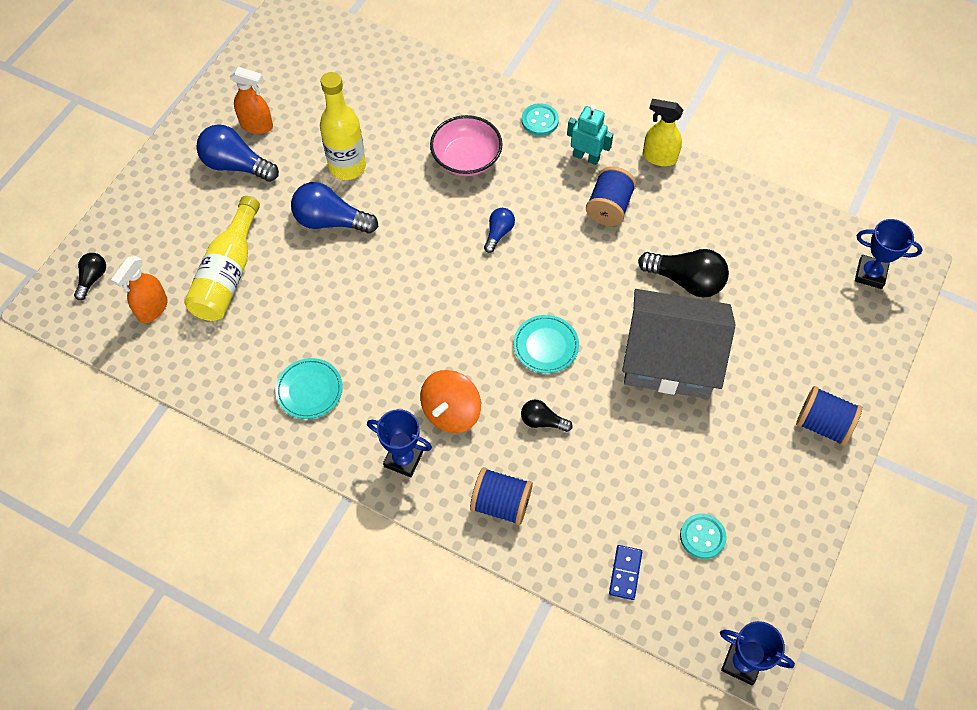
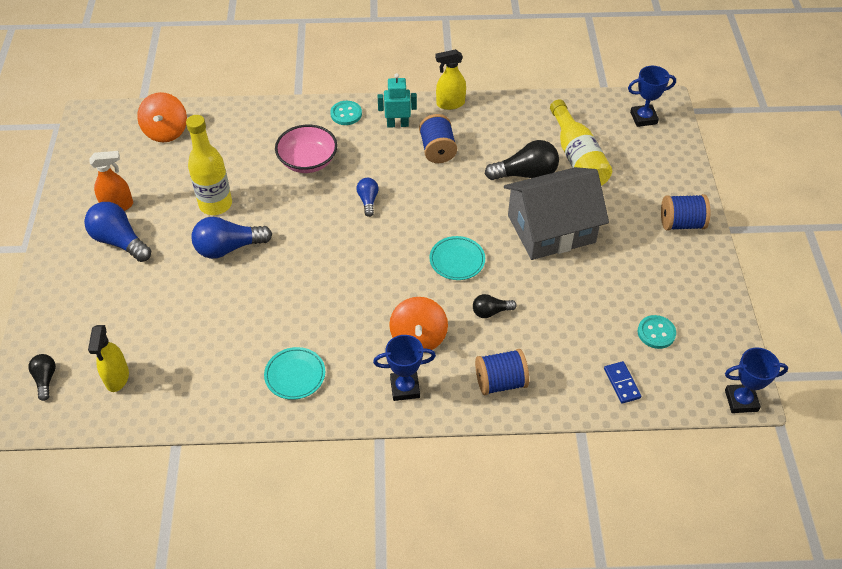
camera: 30 degrees left, 10 degrees down
(152, 309) = (117, 378): orange spray bottle -> yellow spray bottle
(228, 274) = (167, 322): yellow bottle -> yellow bottle (577, 157)
(236, 165) = (119, 241): blue light bulb -> blue light bulb turned 45 degrees clockwise
(349, 61) = (166, 131): none -> orange spinning top

